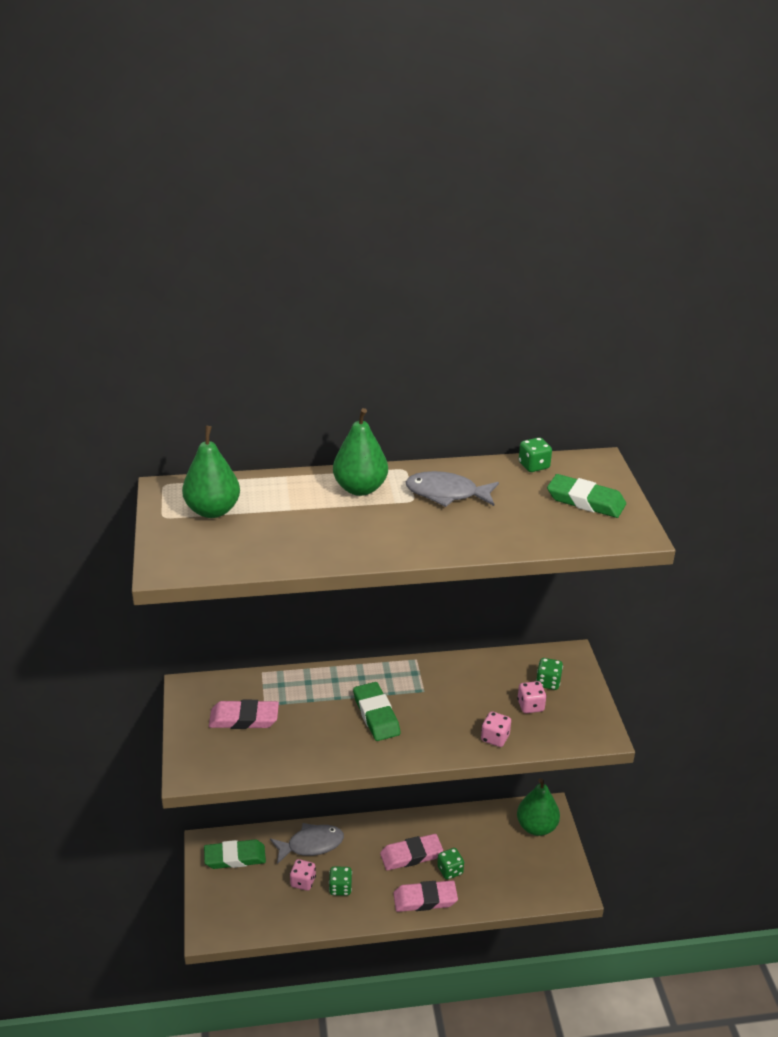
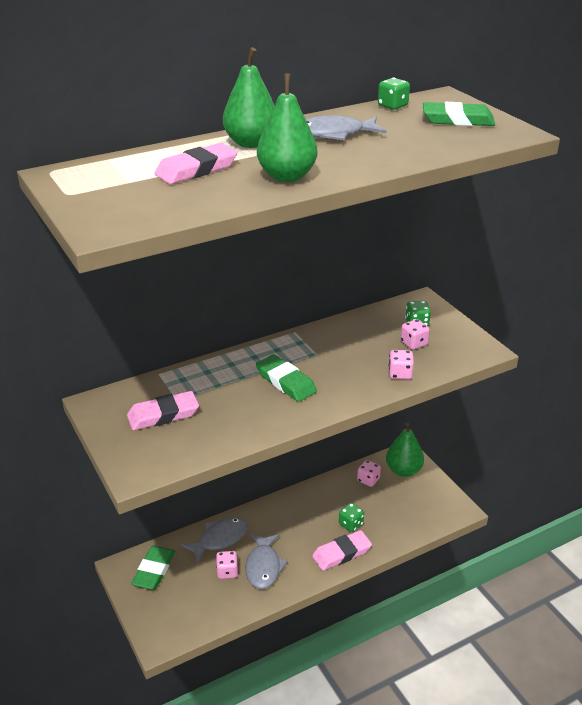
camera: 20 degrees left, 0 degrees up
(213, 510) = (117, 181): green pear -> green pear (287, 176)
(235, 857) = (154, 570): green eraser -> green eraser turned 45 degrees counterclockwise
(340, 888) = (263, 566): green dice -> grey fish
(411, 855) = (312, 522): pink eraser -> pink eraser (196, 169)
(493, 826) = (368, 480): none -> pink dice

